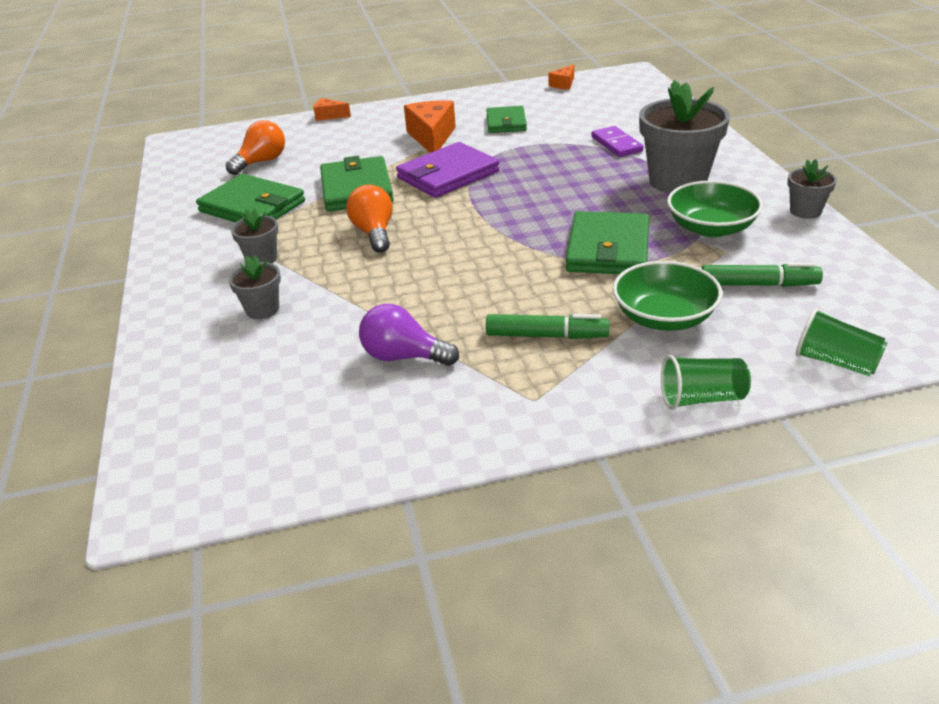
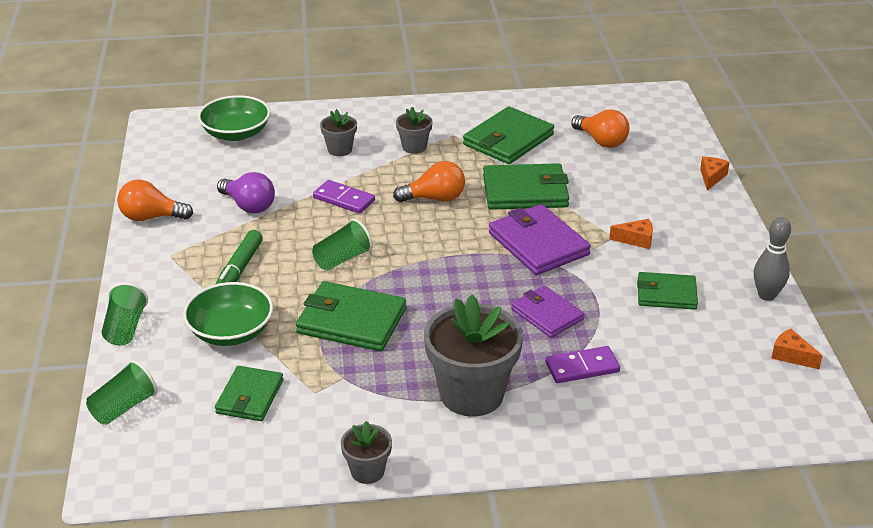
camera: 95 degrees right, 0 degrees up
(381, 288) = (344, 199): none -> purple domino
(403, 357) = (249, 206): purple light bulb -> purple light bulb turned 105 degrees clockwise
(432, 137) = (636, 240): orange cheese -> orange cheese, size x0.53
(446, 441) = (151, 217): none -> orange light bulb
(495, 93) = (766, 295): none -> grey bowling pin
(502, 270) = (342, 259): none -> green cup
(554, 162) = (547, 314): none -> purple wallet
(711, 228) = (361, 393): green bowl -> green bowl (236, 133)
(758, 284) = (250, 397): green marker -> green wallet

